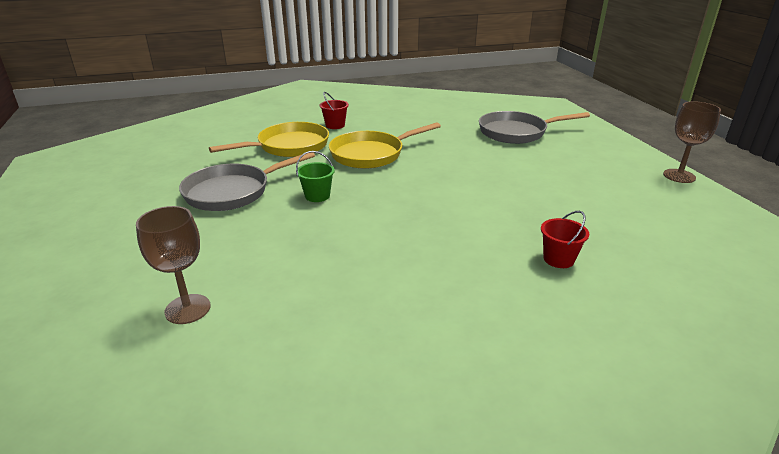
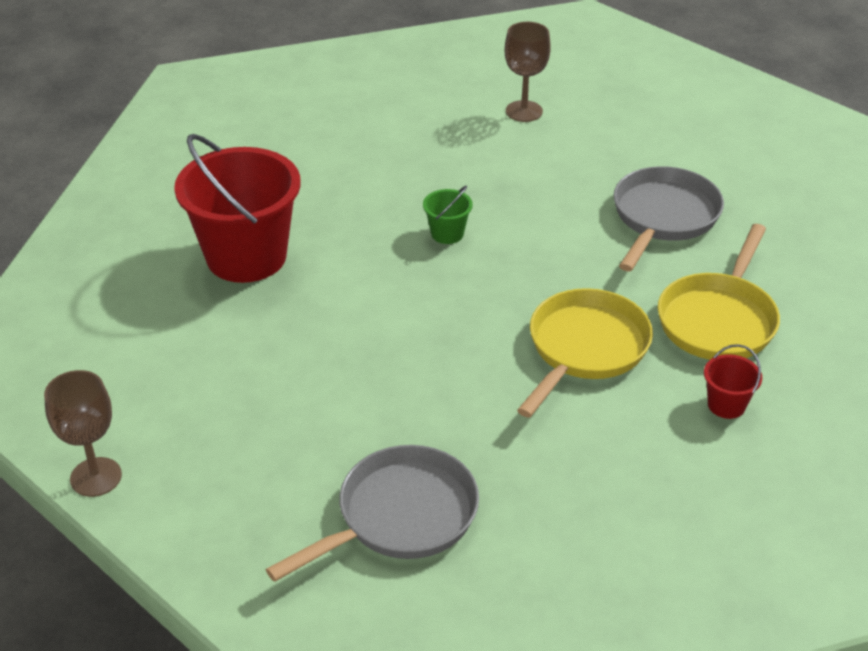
camera: 150 degrees right, 10 degrees up
(317, 196) = (564, 247): green bucket -> green bucket (447, 233)
(558, 259) = (246, 257): red bucket -> red bucket, size x2.39

